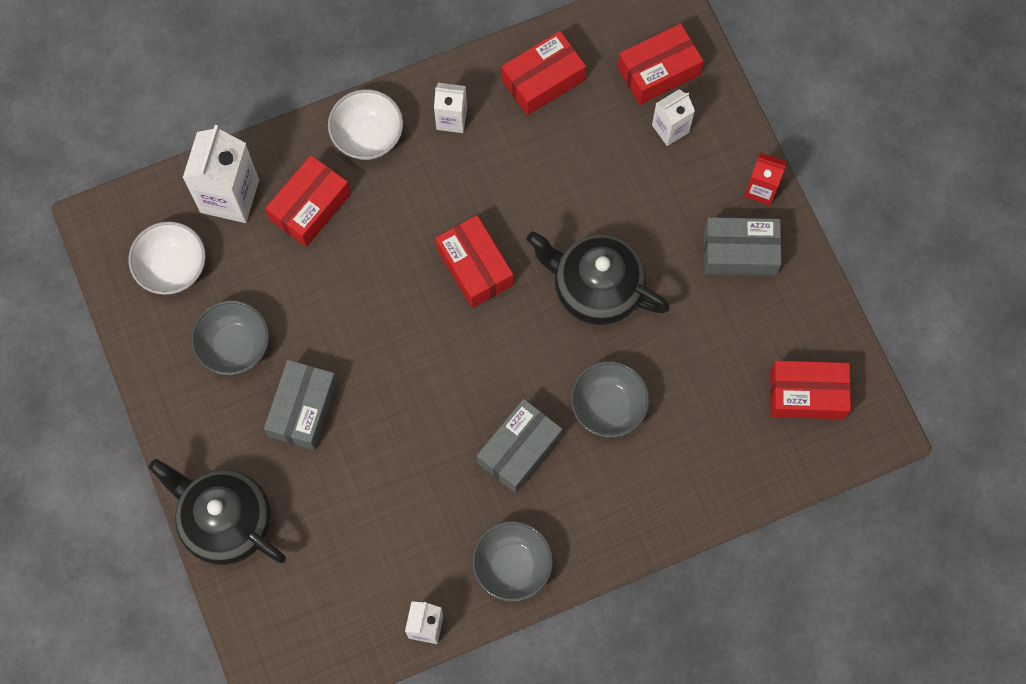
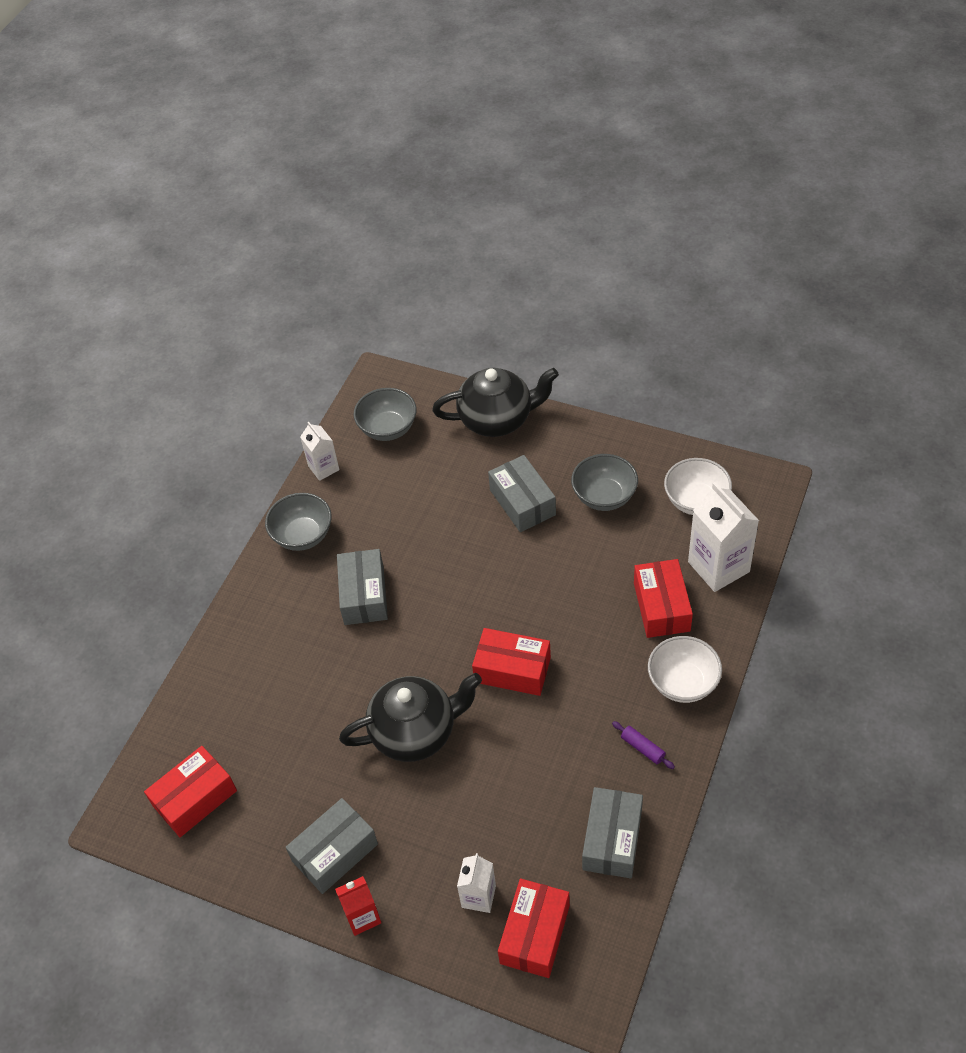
camera: 140 degrees right, 20 degrees down
(451, 119) = (642, 748): white carton -> purple rolling pin
(543, 80) = (612, 839): red box -> grey box
(608, 407) = (331, 668): grey bowl -> grey bowl (388, 428)

